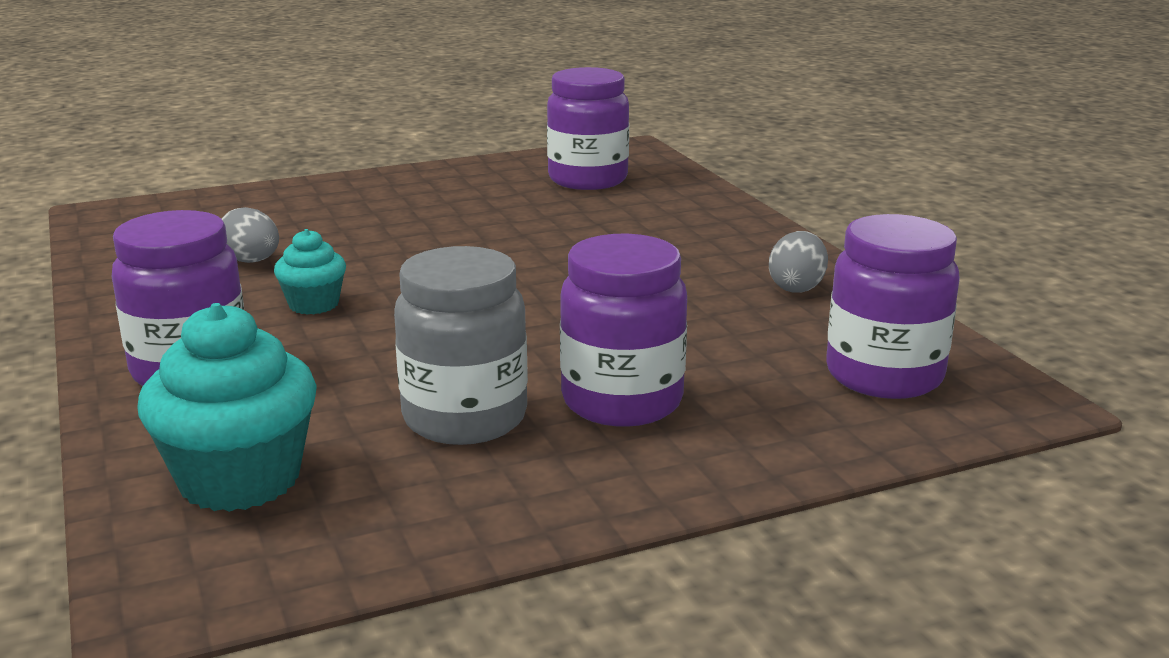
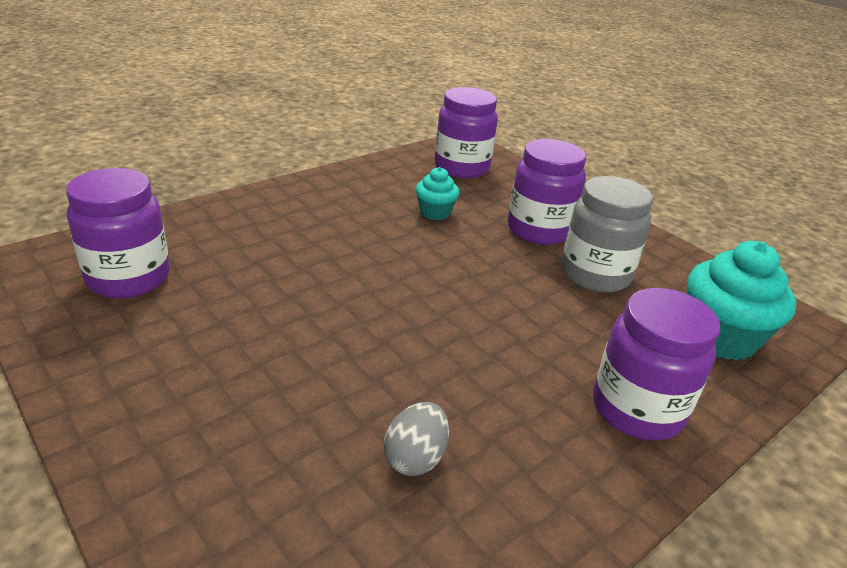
camera: 110 degrees left, 10 degrees up
(314, 304) = (489, 379): turquoise cupcake -> turquoise cupcake (435, 212)
(796, 287) = (361, 186): grey egg -> none

